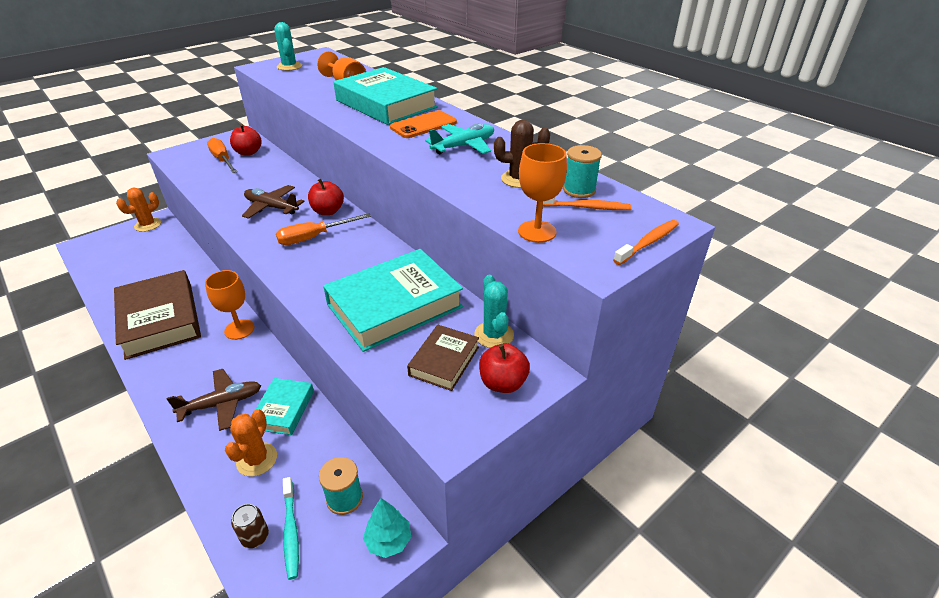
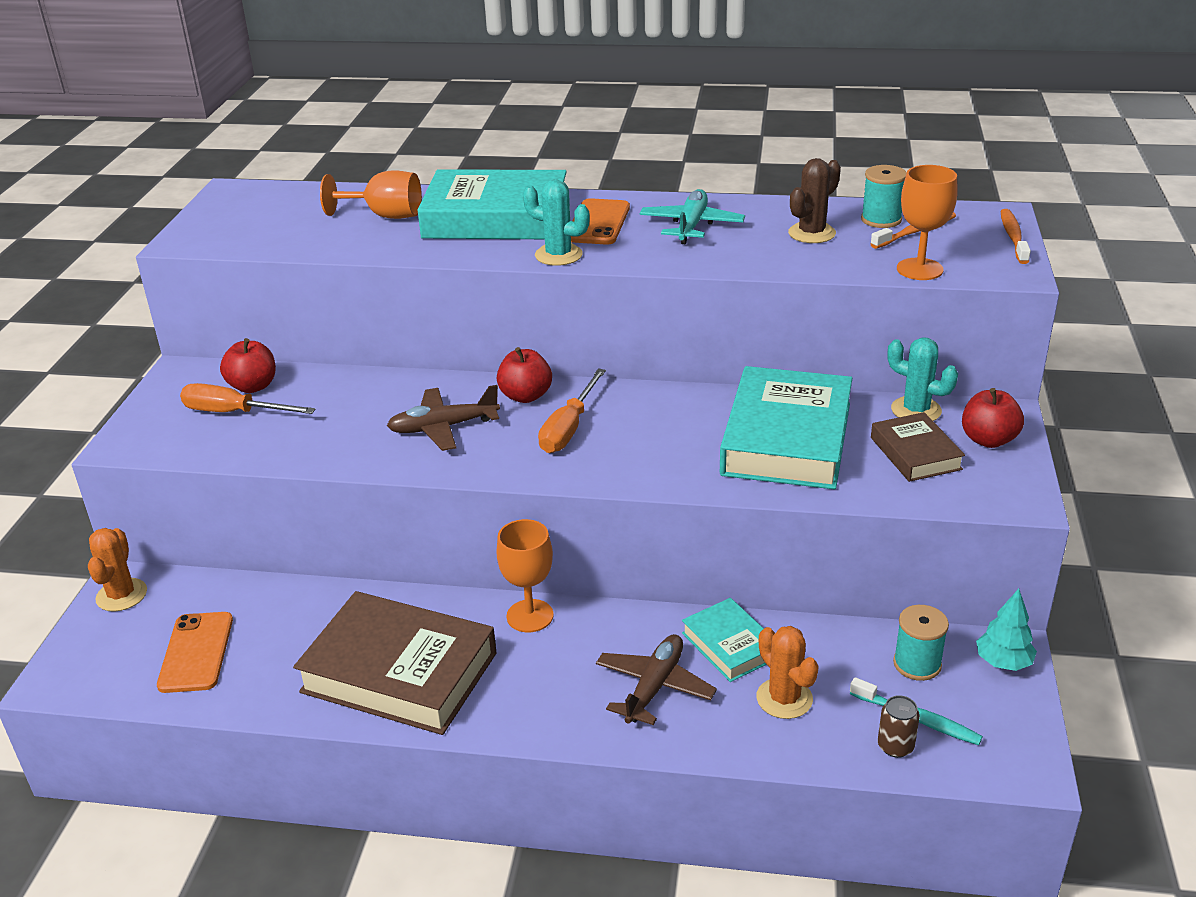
camera: 40 degrees left, 5 degrees down
(126, 263) = (196, 652): none -> orange phone
(289, 66) = (233, 223): turquoise cactus -> turquoise cactus (558, 255)

